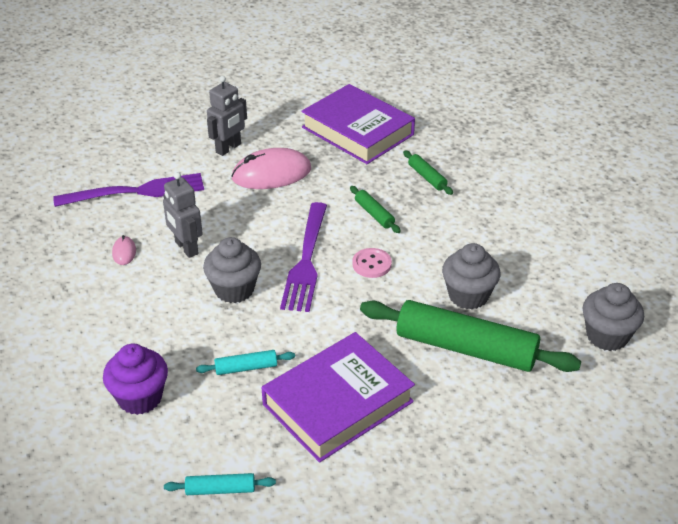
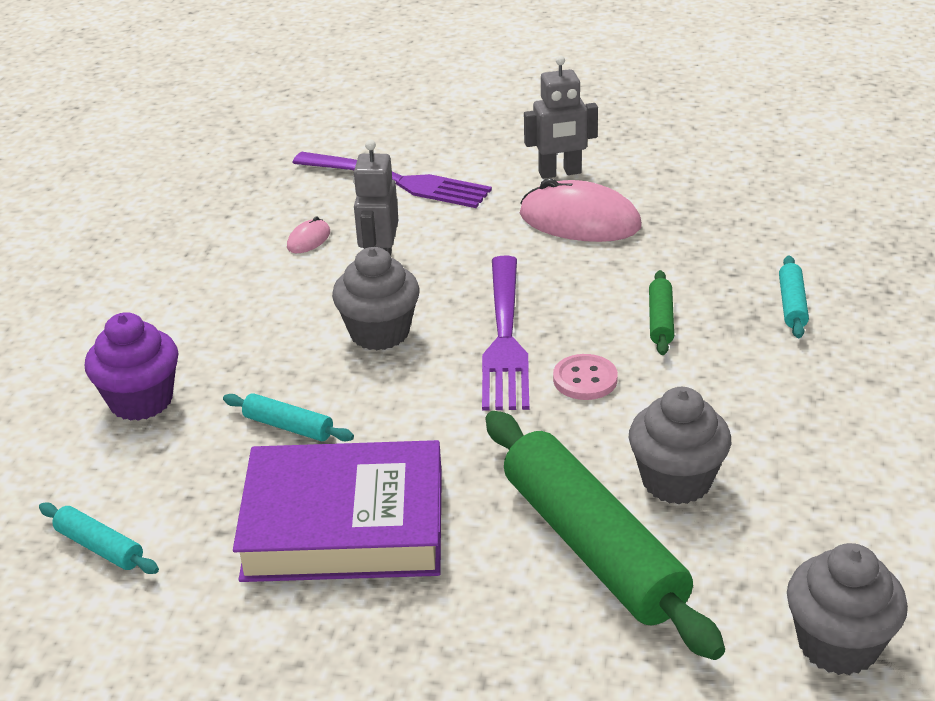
camera: 40 degrees right, 5 degrees down
(306, 260) = (505, 338): purple fork -> purple fork turned 45 degrees counterclockwise
(357, 131) = (755, 212): purple book -> none
(427, 177) = (792, 304): green rolling pin -> turquoise rolling pin

